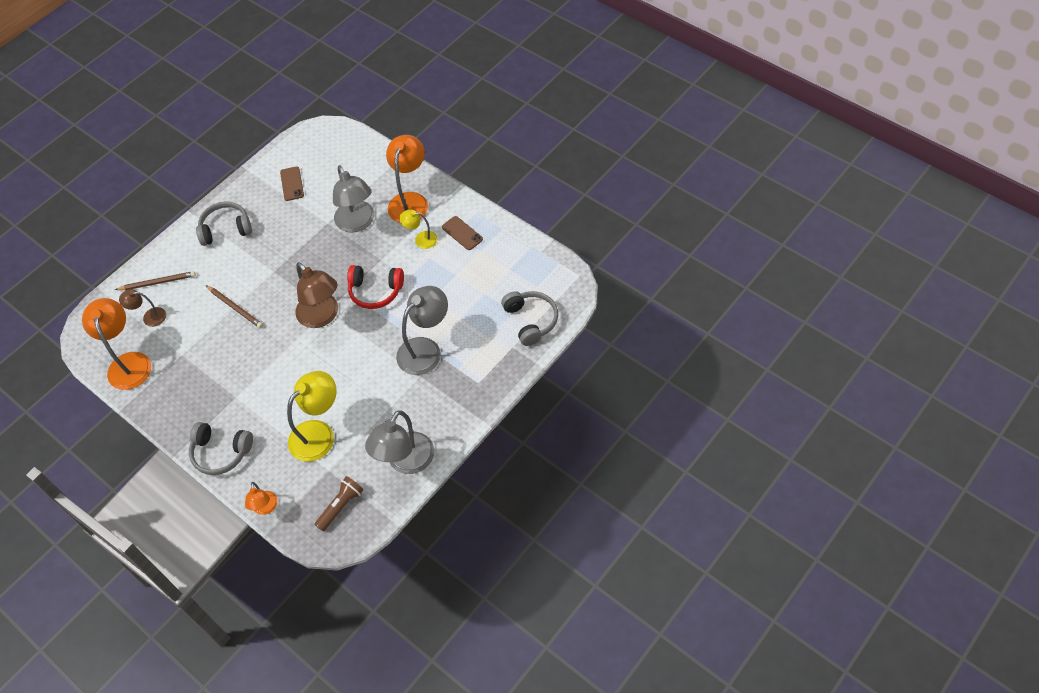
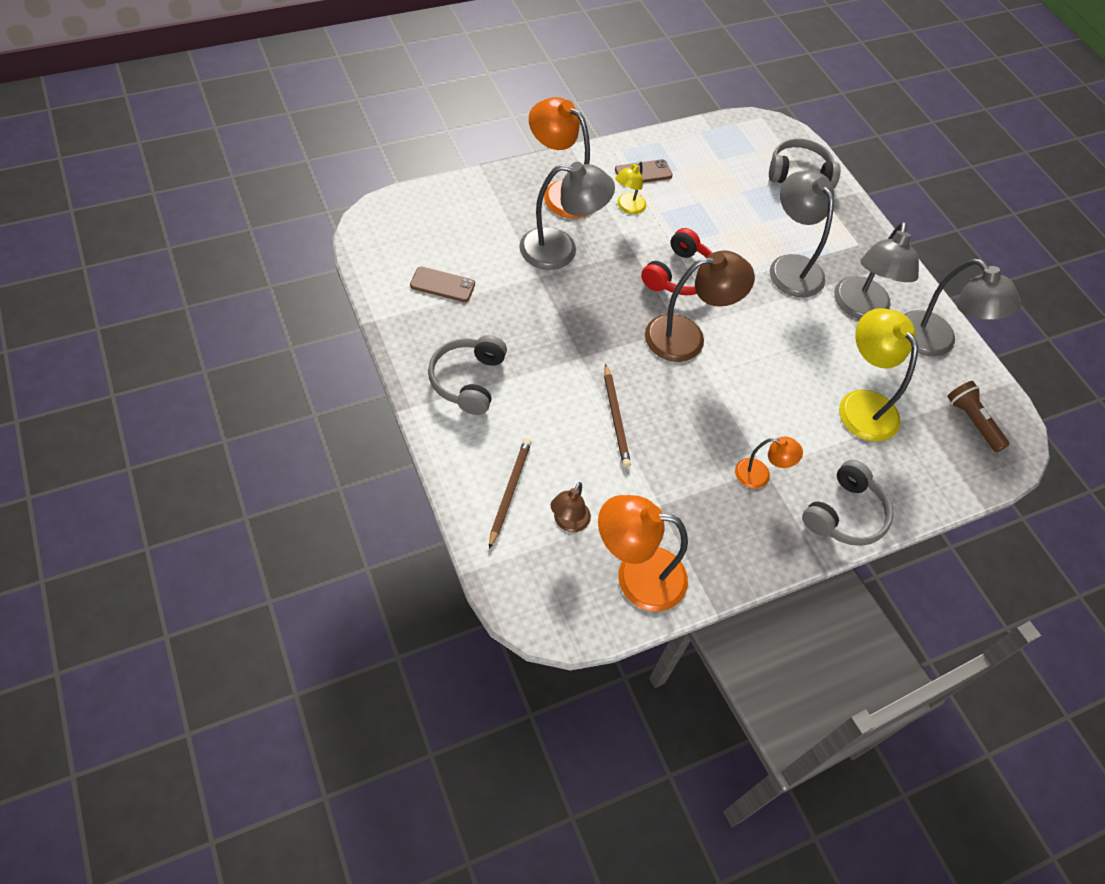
camera: 75 degrees left, 0 degrees up
(235, 308) = (616, 418): brown pencil -> brown pencil turned 105 degrees clockwise
(265, 508) = (947, 495): orange lamp -> orange lamp (760, 475)
(411, 404) = (860, 308): none -> grey lamp

